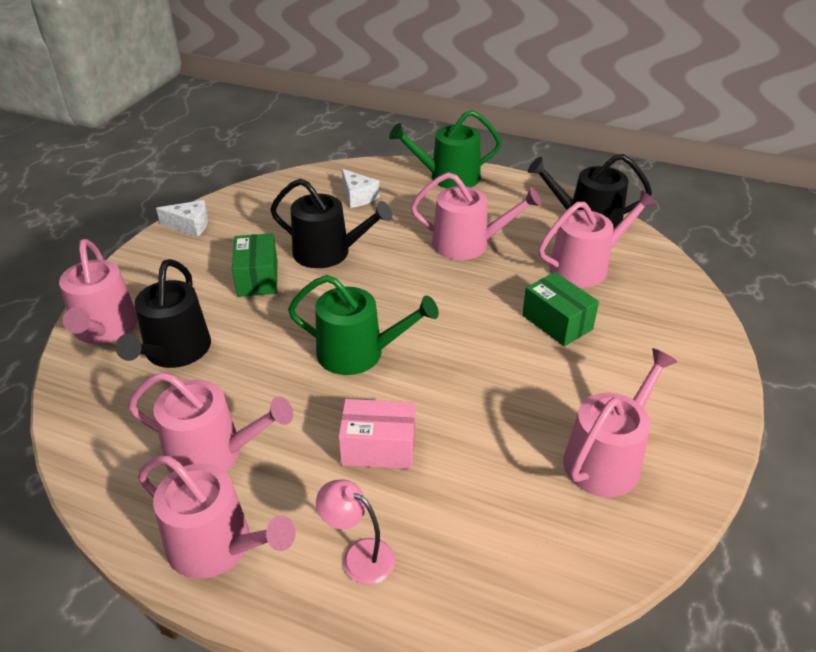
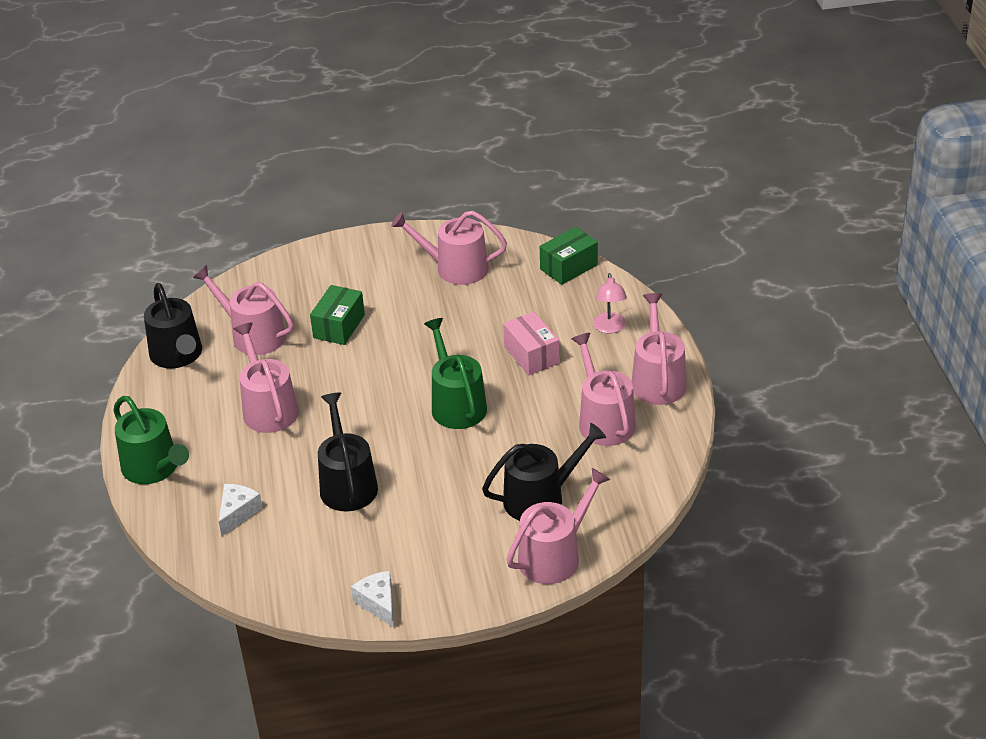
camera: 120 degrees left, 0 degrees up
(257, 278) = (417, 506): green box -> green box (568, 267)

